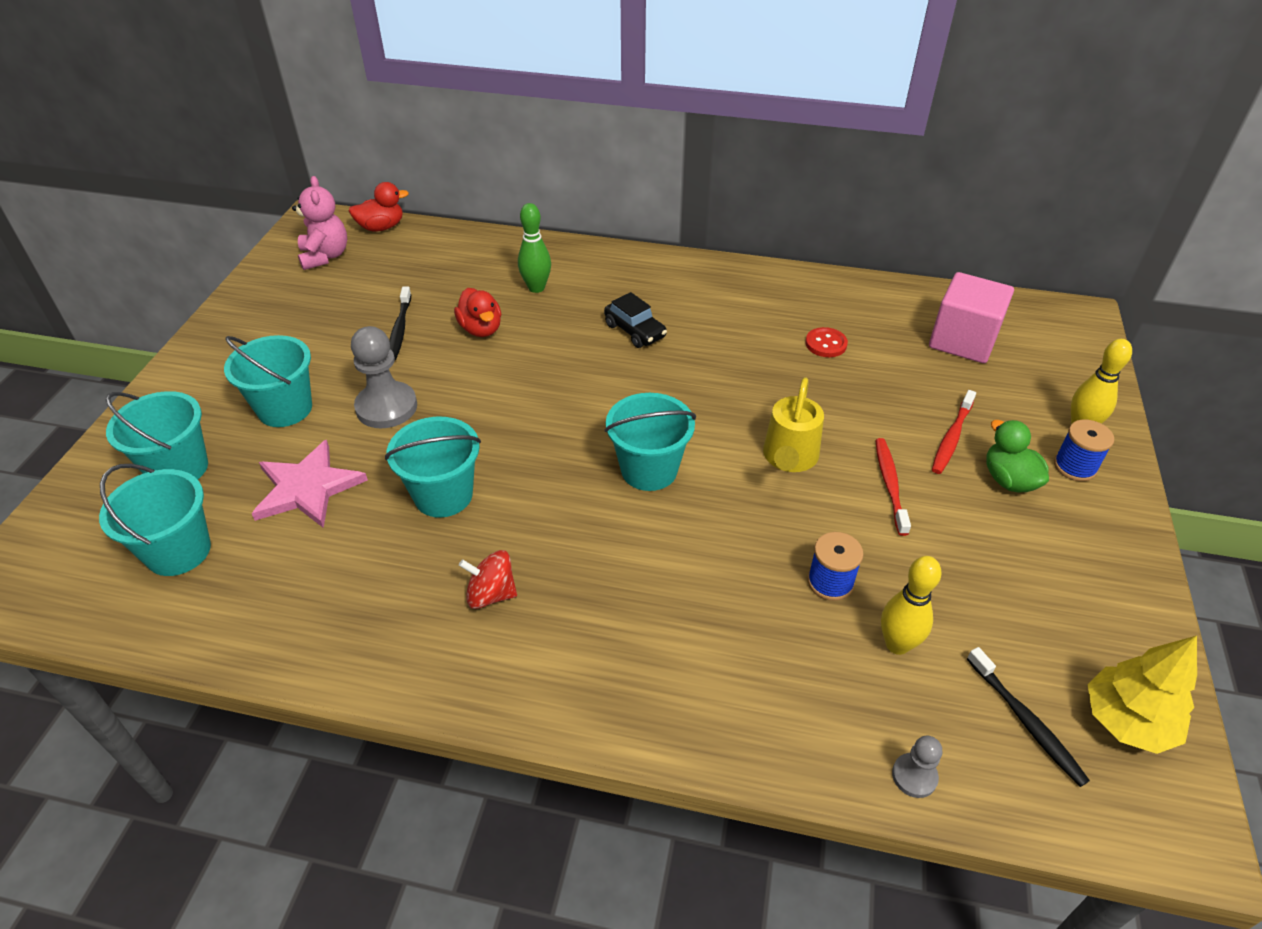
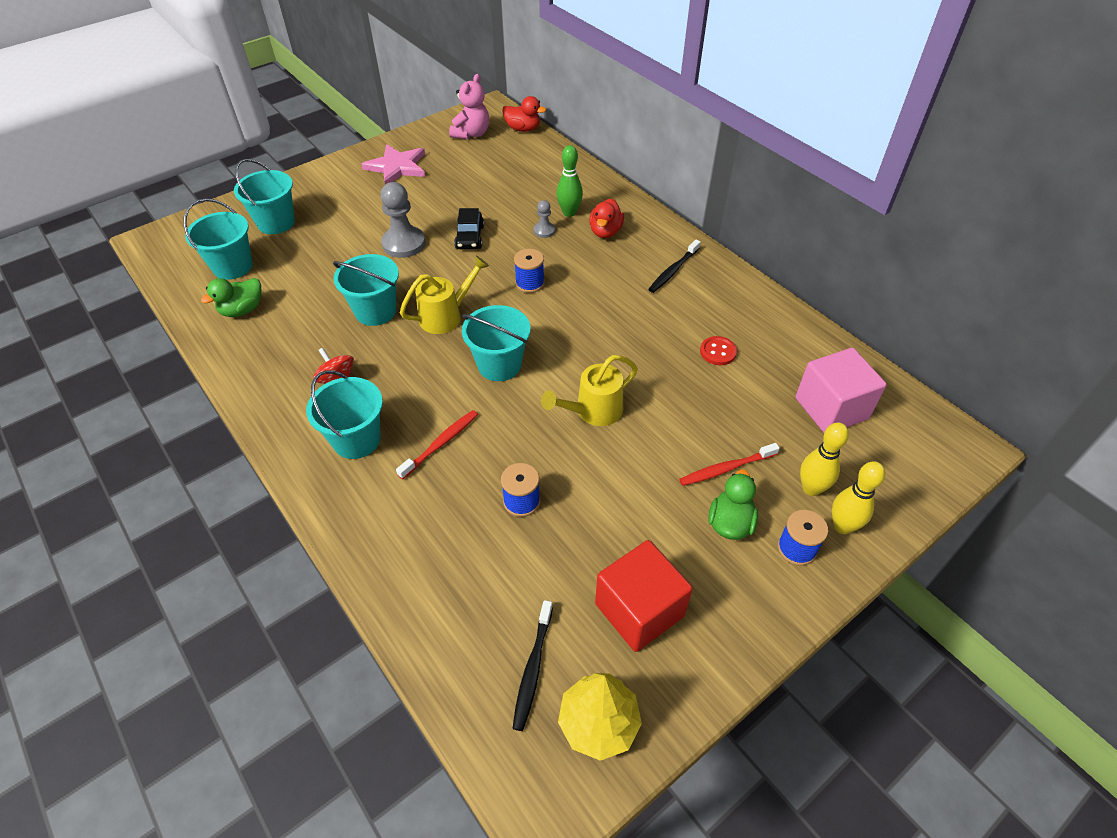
camera: 40 degrees right, 5 degrees up
(261, 593) = (242, 310): none -> green duck
(285, 409) = (355, 217): turquoise bucket -> turquoise bucket (356, 440)
(307, 488) = (319, 267): pink star -> pink star (397, 167)
(400, 329) = (462, 200): black toothbrush -> black toothbrush (673, 270)
(481, 329) = (506, 223): red duck -> red duck (605, 232)
(532, 454) = (446, 316): none -> yellow watering can
(581, 375) = (530, 283): none -> blue spool
(635, 331) = (597, 273): black car -> black car (470, 237)
(890, 485) = (638, 470): red toothbrush -> red toothbrush (440, 444)
(897, 644) = (514, 565): yellow bowling pin -> yellow bowling pin (811, 488)
(914, 776) = (428, 641): grey pawn -> grey pawn (544, 231)
(1036, 602) = (639, 610): none -> red cube

